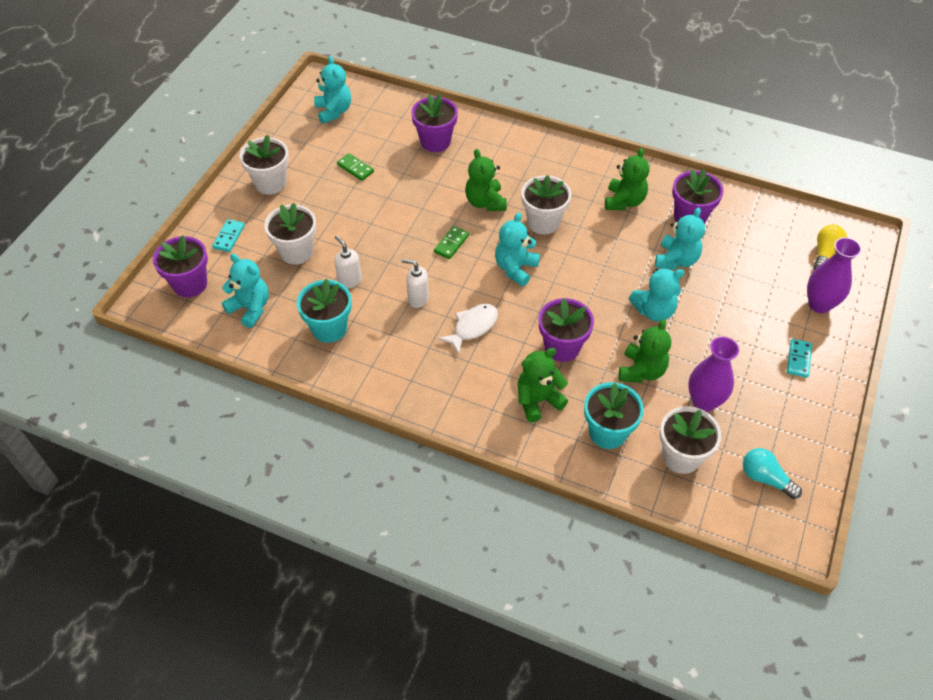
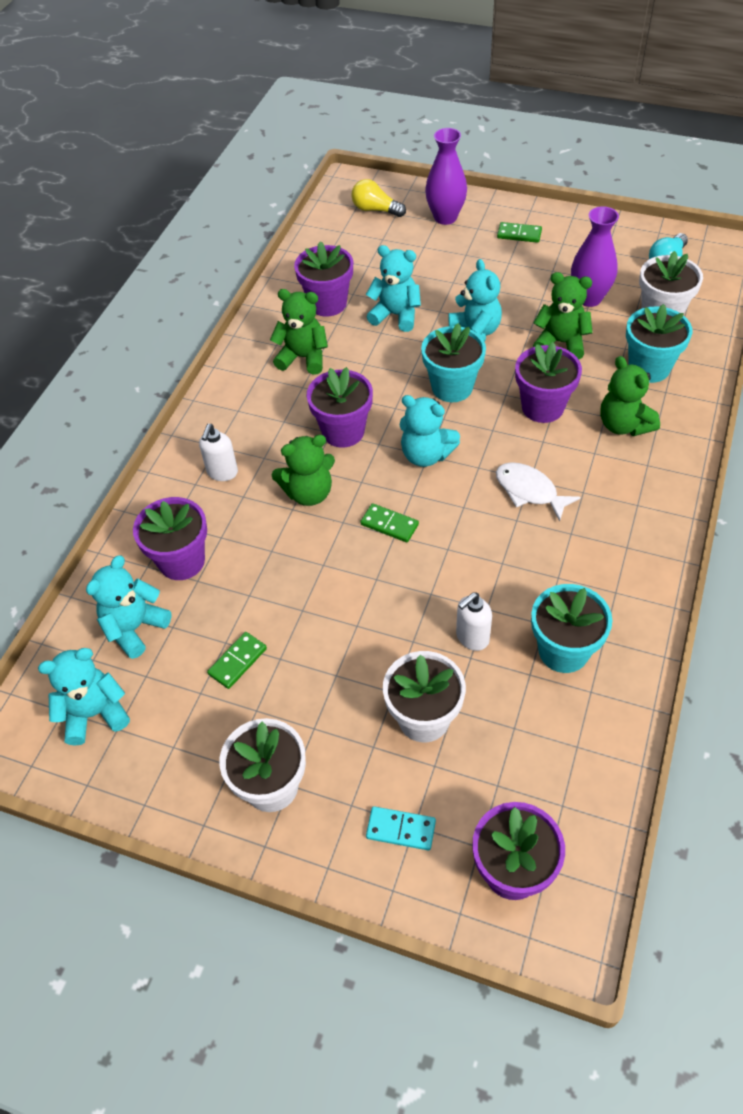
camera: 90 degrees left, 0 degrees up
(250, 308) = (546, 764): turquoise teddy bear -> turquoise teddy bear (135, 628)
(418, 299) = (493, 553): white soap dispenser -> white soap dispenser (222, 472)
(543, 222) = (343, 431): white flower pot -> purple flower pot
(588, 290) = (452, 387): none -> turquoise flower pot
(798, 359) = (519, 234): turquoise domino -> green domino

